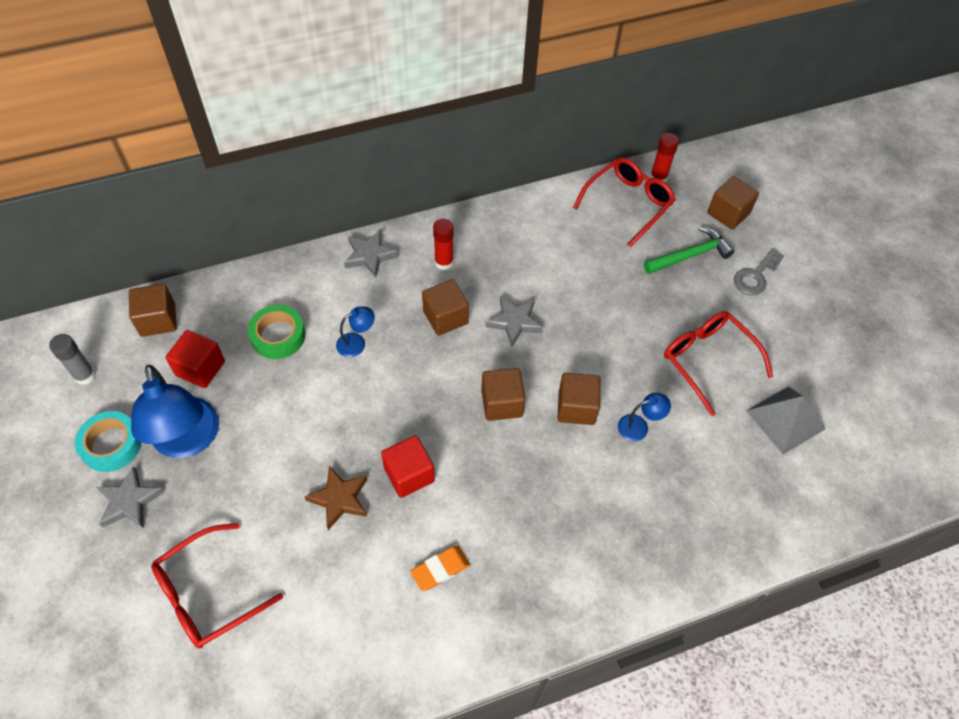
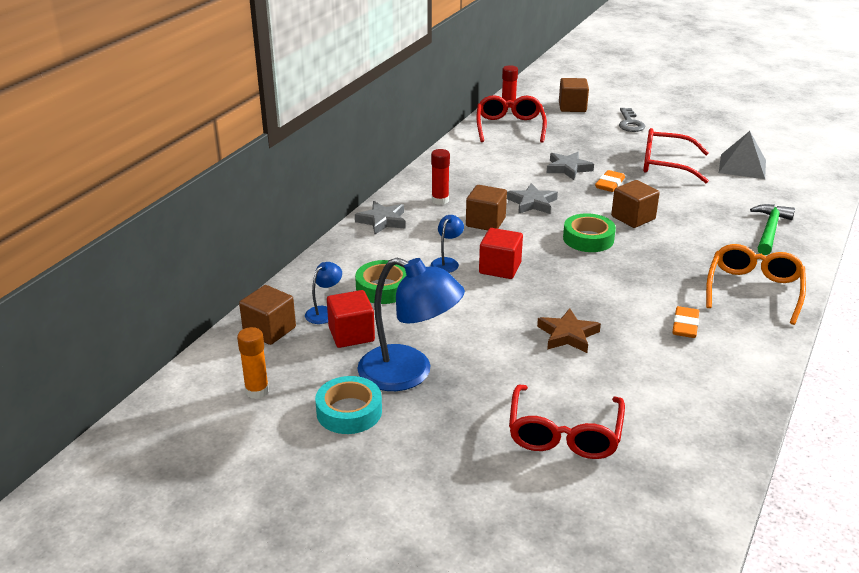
camera: 40 degrees left, 25 degrees down
(85, 376) = (257, 391): grey glue stick -> orange glue stick
(129, 501) = (419, 430): grey star -> grey star (568, 168)
(409, 474) = (590, 298): red cube -> red cube (500, 268)
(502, 403) = (588, 239): brown cube -> green tape
(557, 581) = (753, 290): none -> orange glasses
(616, 348) = (610, 184): none -> orange eraser
(639, 426) = (679, 207): blue lamp -> blue lamp (324, 312)
(690, 255) = (582, 131): green hammer -> green hammer (770, 230)

